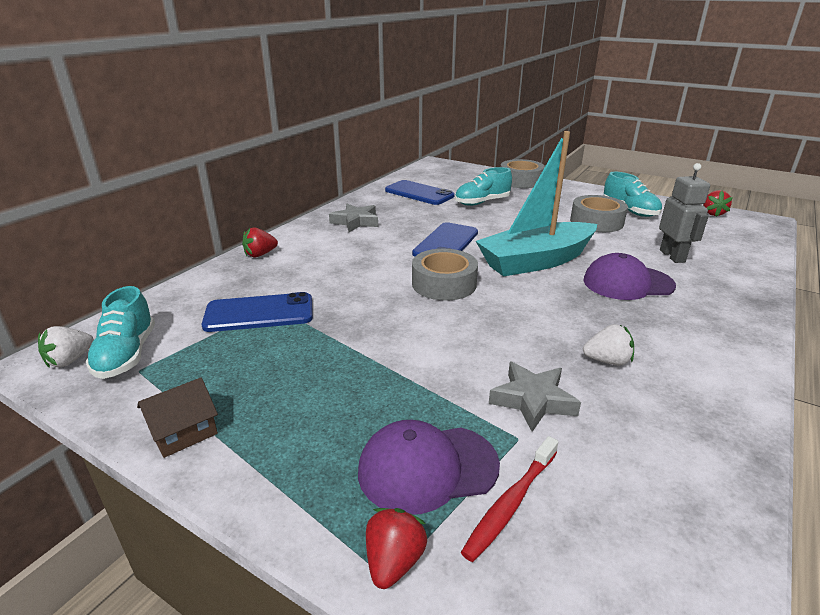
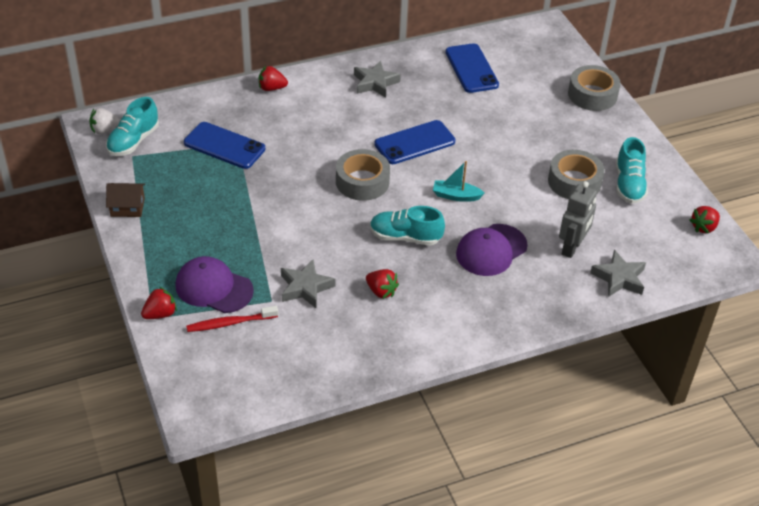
camera: 35 degrees right, 15 degrees up
(482, 202) = (510, 108): turquoise shoe -> turquoise shoe (405, 237)
(536, 261) = (456, 196): turquoise boat -> turquoise boat, size x0.42
(607, 361) = (381, 291): white strawberry -> red strawberry
(627, 283) = (491, 250): purple cap -> purple cap turned 75 degrees counterclockwise
(736, 259) = (619, 278): none -> grey star

